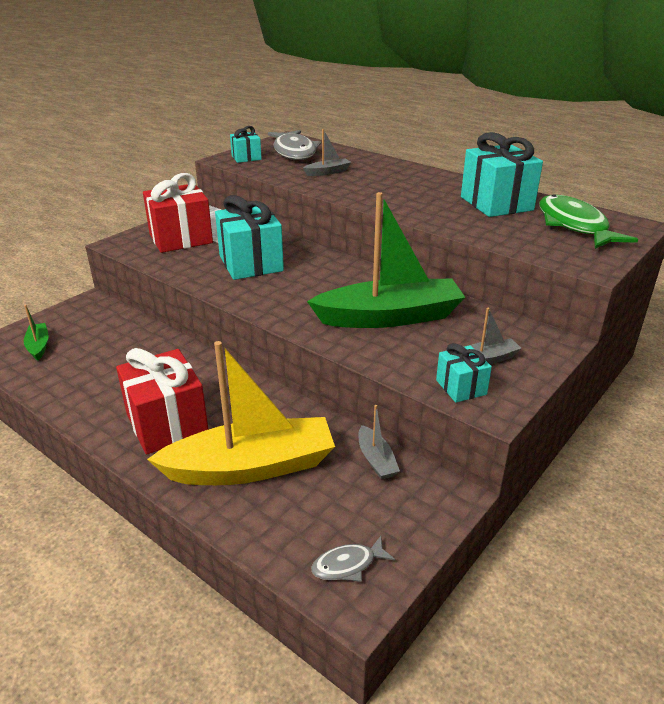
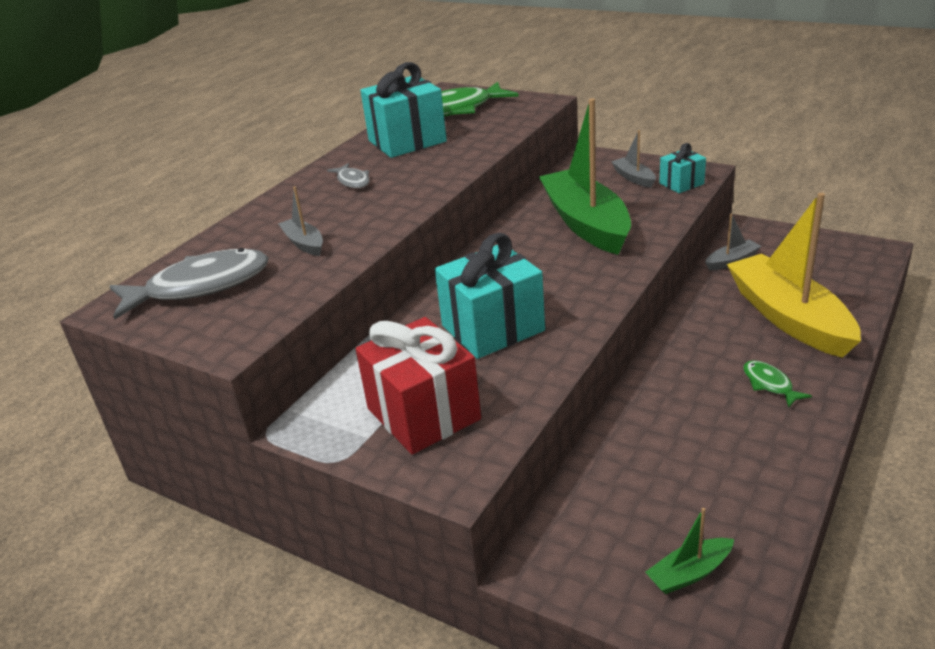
camera: 95 degrees left, 0 degrees up
(167, 424) = (769, 384): red gift -> green fish
(246, 158) = (225, 325): turquoise gift -> none
(348, 565) = (849, 257): grey fish -> grey fish (353, 181)

